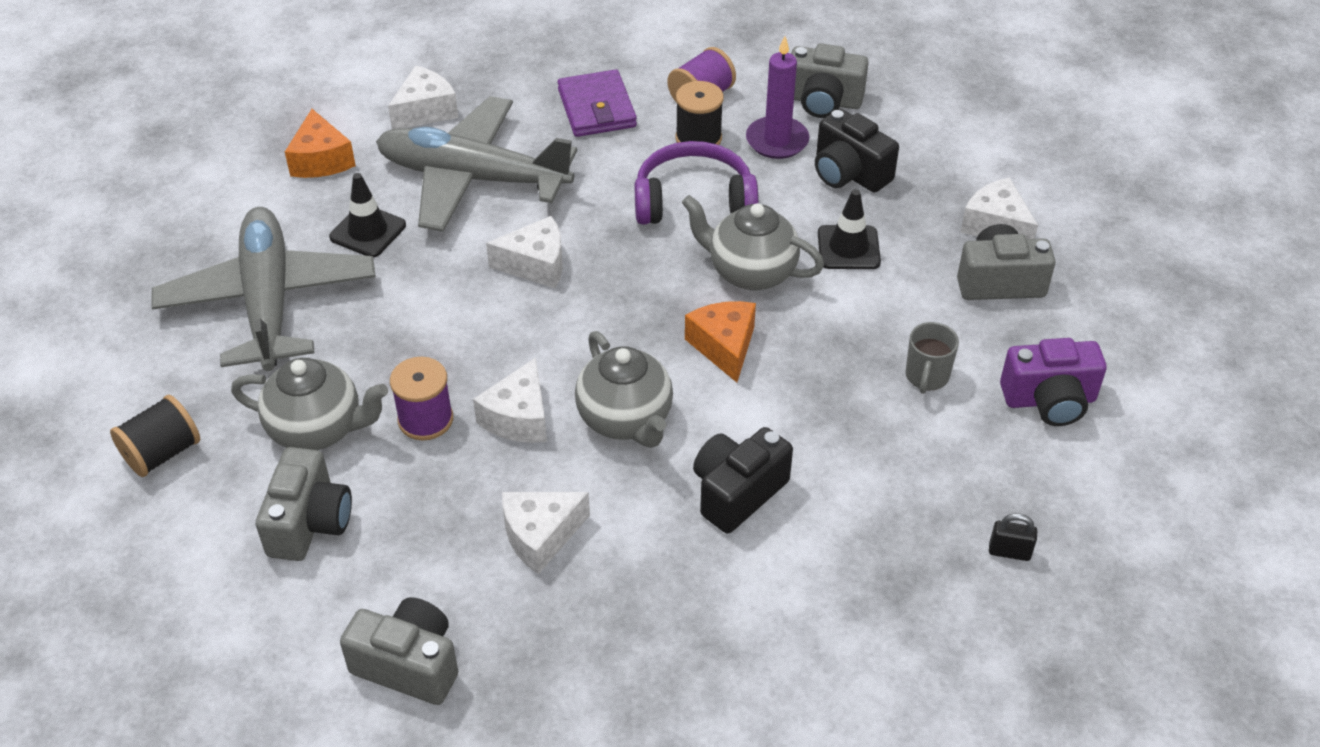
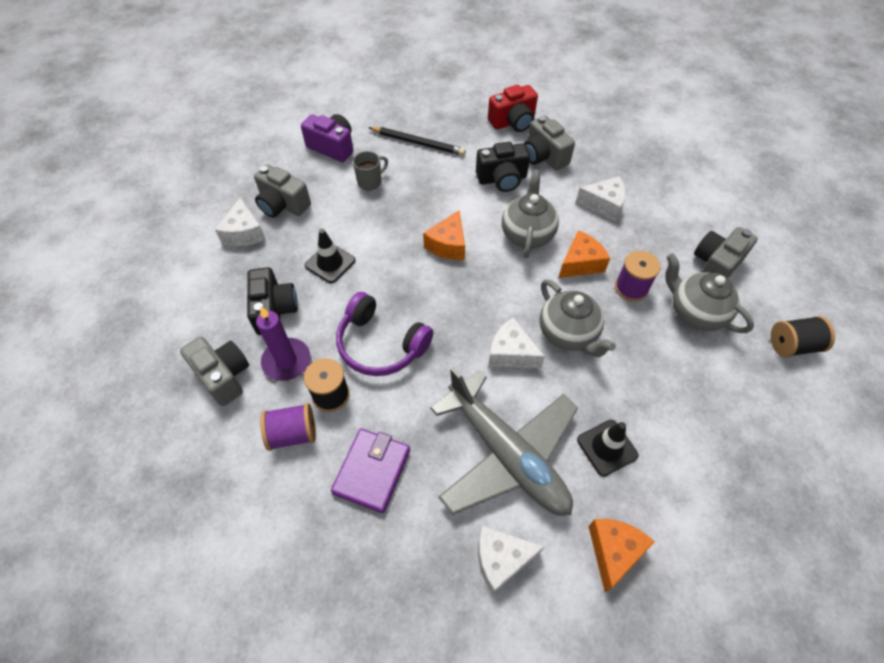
camera: 145 degrees left, 10 degrees up
(269, 301) = (699, 423): grey plane -> none
(409, 664) = (689, 184): grey camera -> grey camera (544, 156)
(519, 417) = (580, 263): white cheese -> orange cheese
(750, 272) = (395, 278): grey teapot -> grey teapot (568, 334)
(818, 627) = (513, 122): none -> red camera
(933, 484) = (418, 143): none -> black pencil
(1009, 552) = (416, 109): black padlock -> none

